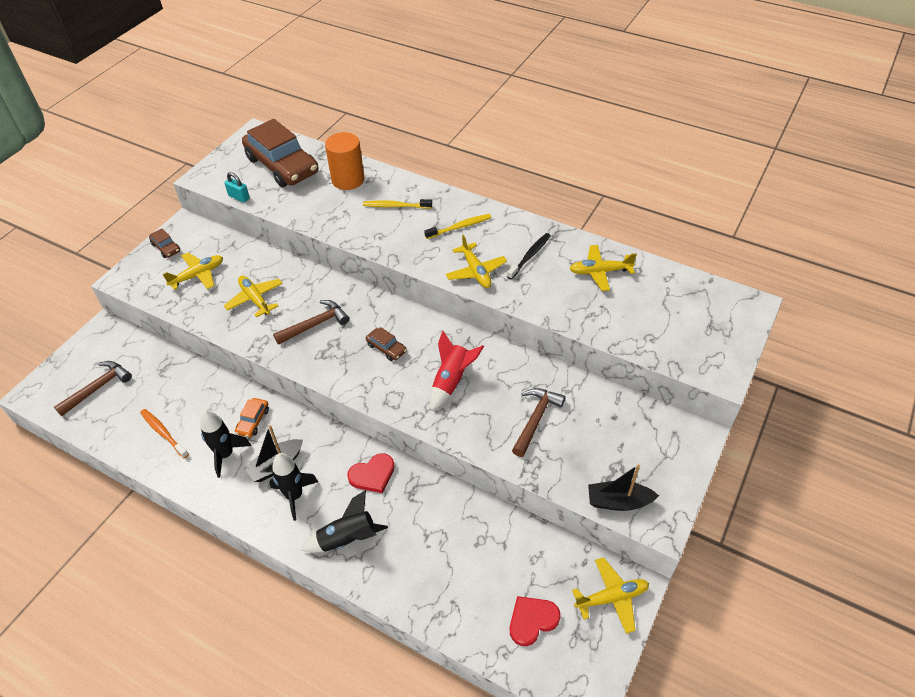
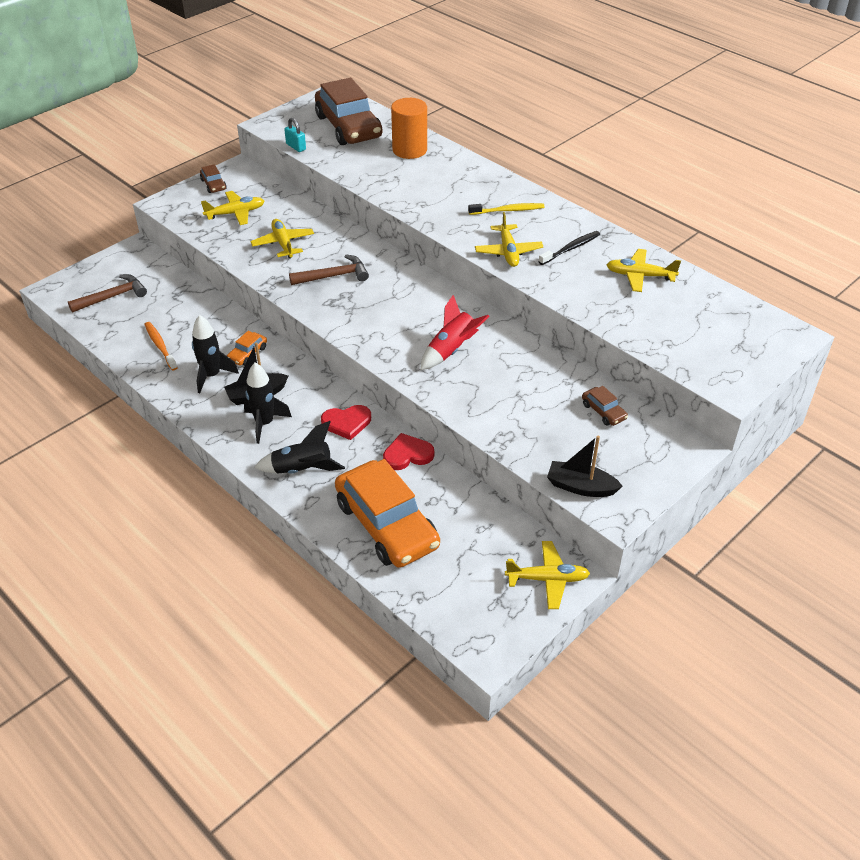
camera: 15 degrees right, 5 degrees down
(386, 348) = (396, 309): brown car -> brown car (603, 411)
(395, 206) = (449, 181): yellow toothbrush -> none
(447, 579) = (387, 524): none -> orange car
(532, 620) = (458, 578): red heart -> red heart (407, 454)
(536, 419) = (524, 400): brown hammer -> none

